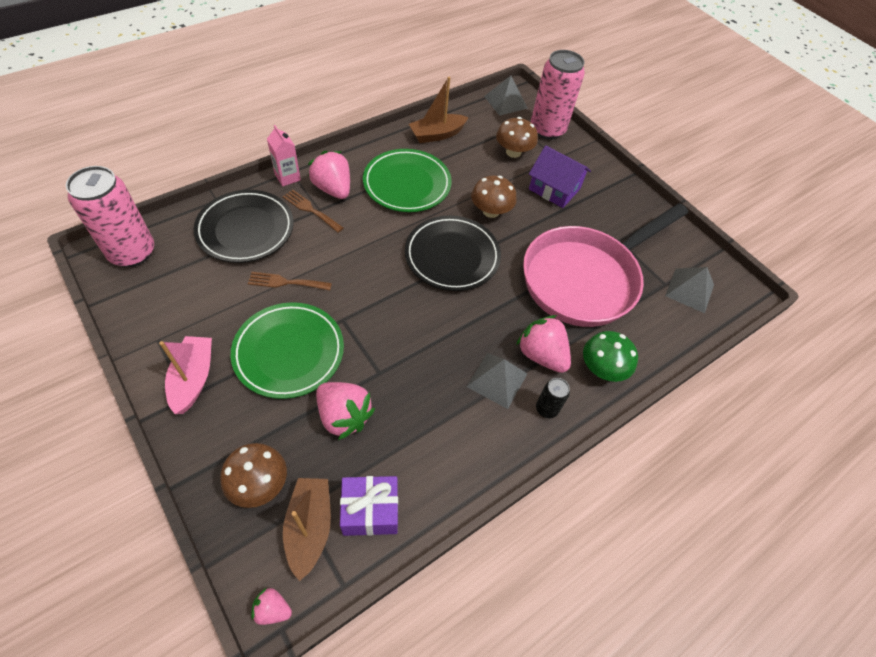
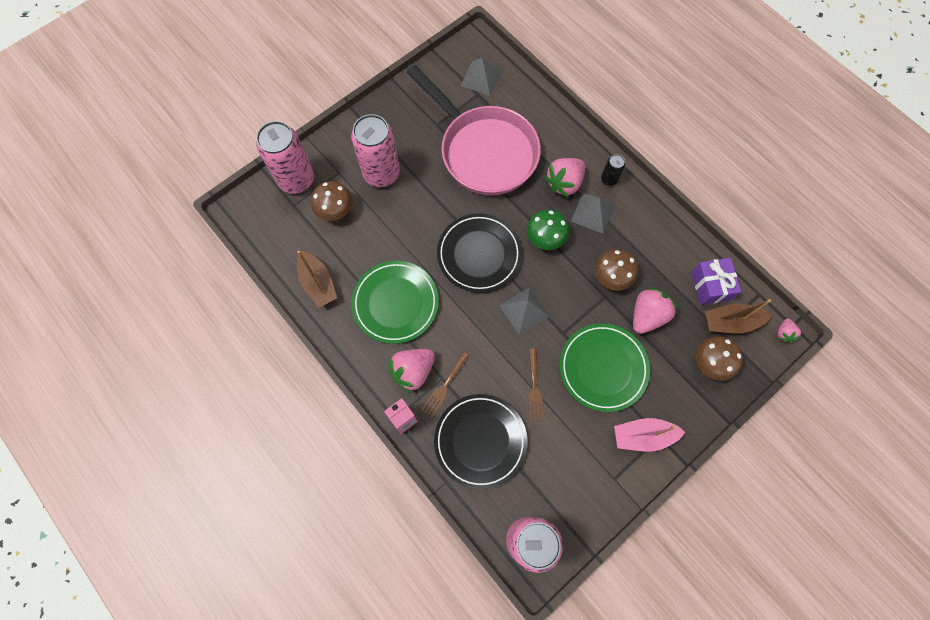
camera: 90 degrees left, 15 degrees up
(491, 211) = (419, 226): brown mushroom -> brown mushroom (612, 277)
(505, 102) = (256, 220): grey pyramid -> grey pyramid (524, 310)
(554, 189) = (381, 173): purple house -> pink can
(602, 368) = (567, 142): green mushroom -> green mushroom (545, 238)

